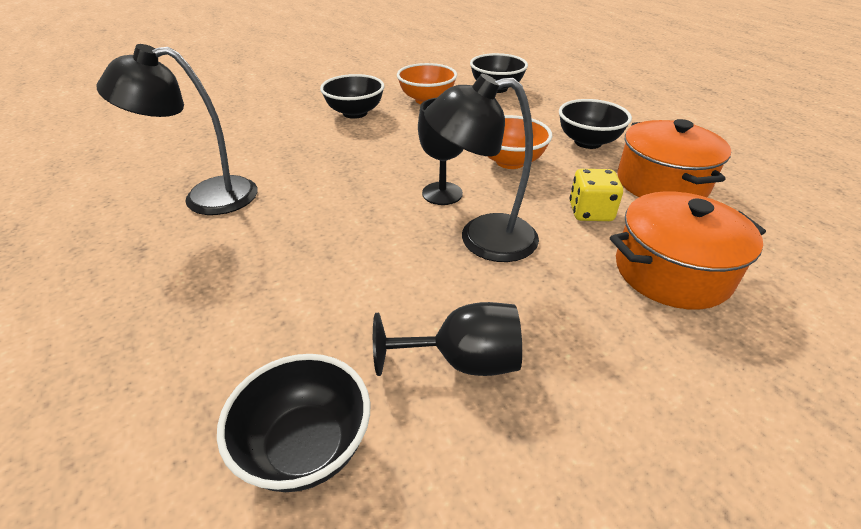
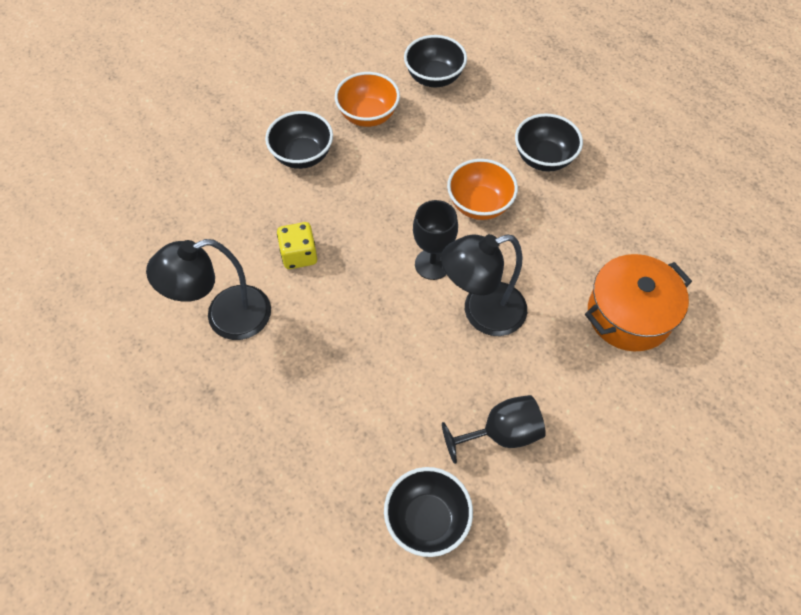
camera: 15 degrees left, 20 degrees up
(590, 212) = (561, 260): yellow dice -> yellow dice (299, 255)
(661, 183) = (614, 207): orange pot -> none

